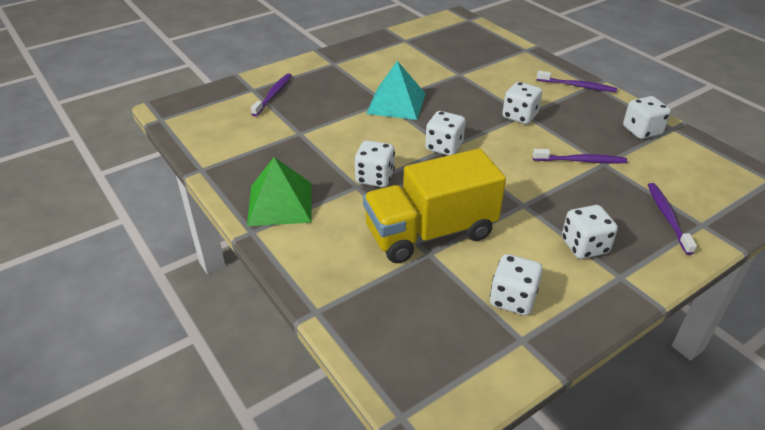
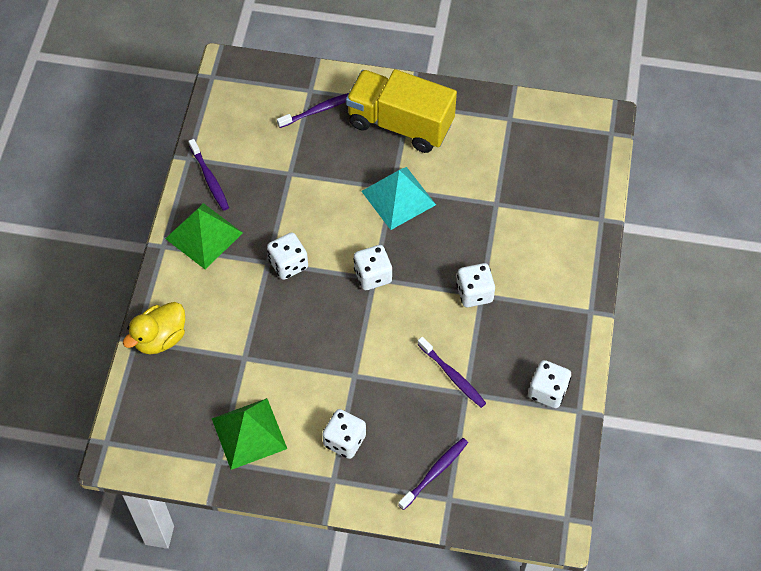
camera: 45 degrees right, 20 degrees up
(337, 293) = (160, 338): none -> yellow duck
(430, 233) = (265, 343): yellow truck -> yellow truck (400, 124)
(513, 299) = (249, 433): white dice -> green pyramid
(577, 86) = (575, 301): purple toothbrush -> purple toothbrush (209, 178)

